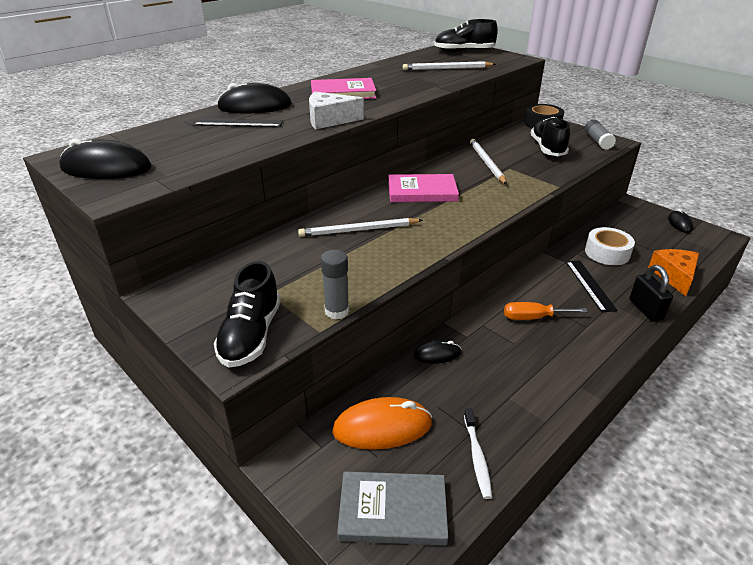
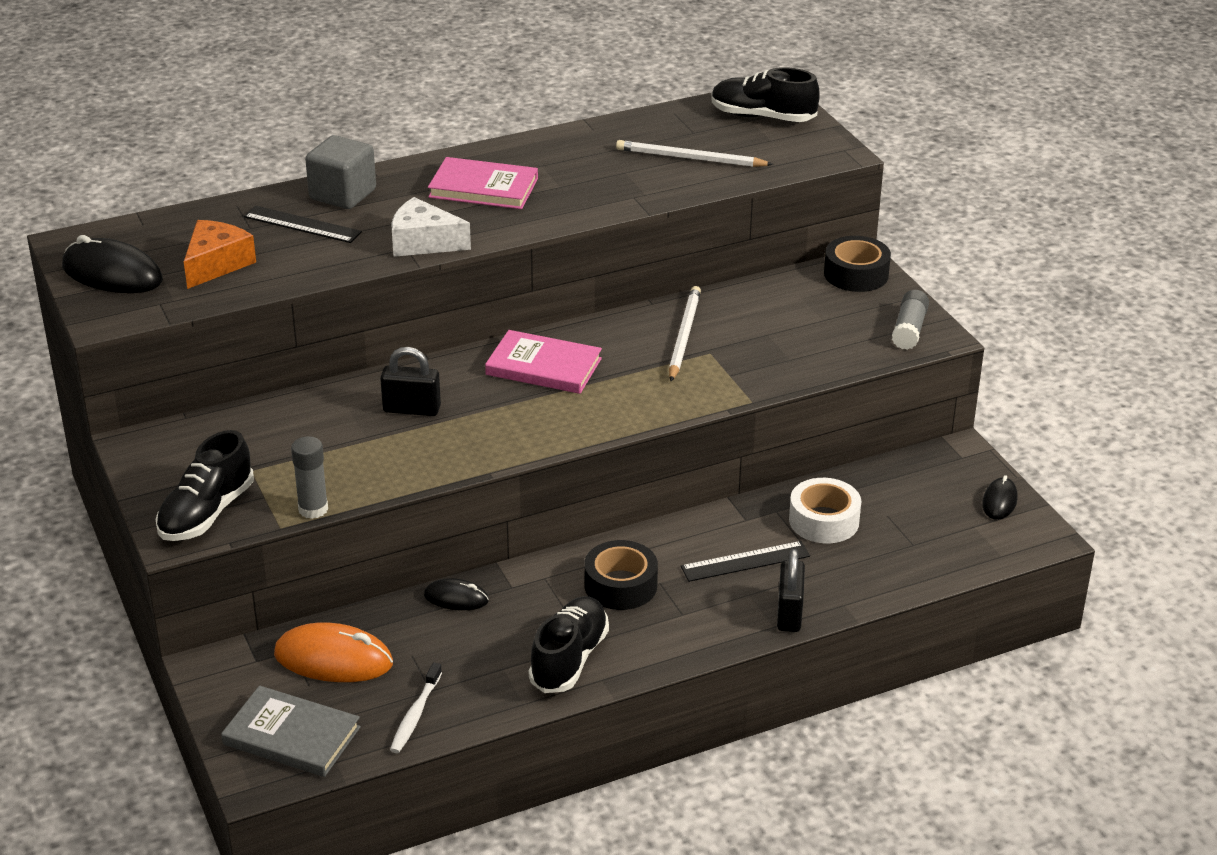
camera: 20 degrees right, 0 degrees up
(255, 106) = (343, 194): black mouse -> grey cube
(358, 230) = (411, 409): white pencil -> black padlock
(533, 318) = (620, 585): orange screwdriver -> black tape
(547, 148) = (809, 327): black shoe -> black shoe (569, 659)
(589, 285) = (745, 561): black ruler -> black ruler turned 60 degrees clockwise
(674, 276) = (888, 579): orange cheese -> orange cheese (216, 264)

